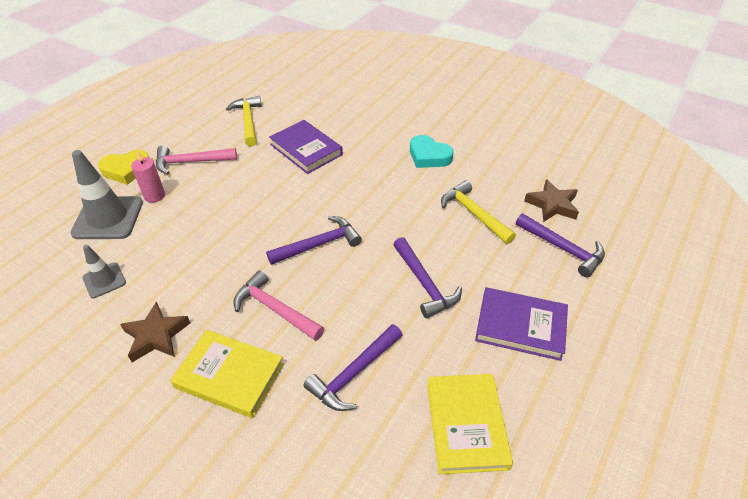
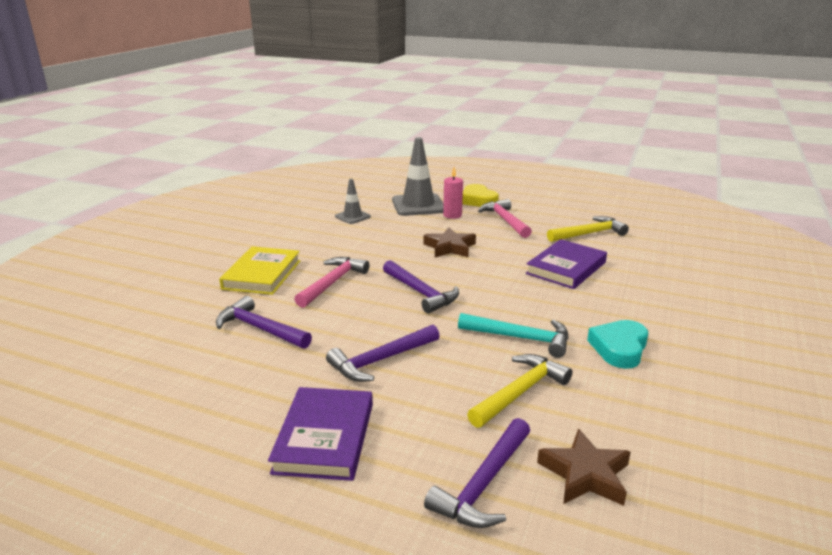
camera: 80 degrees right, 20 degrees down
(156, 336) = (301, 242): brown star -> brown star (450, 247)
(407, 199) = (520, 338): none -> turquoise hammer
(466, 425) = (192, 398): yellow book -> none

